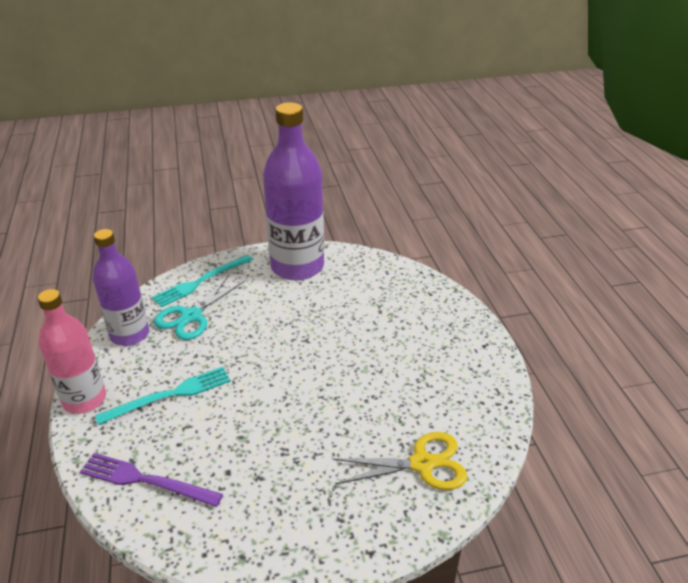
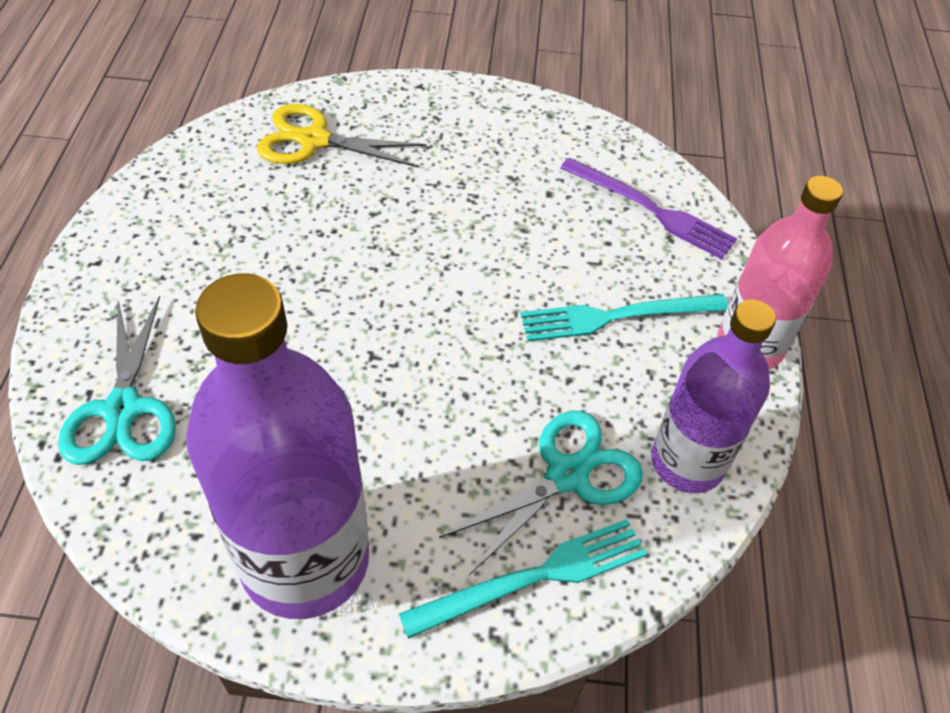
camera: 165 degrees left, 15 degrees up
(409, 291) = (123, 409): none -> turquoise scissors

